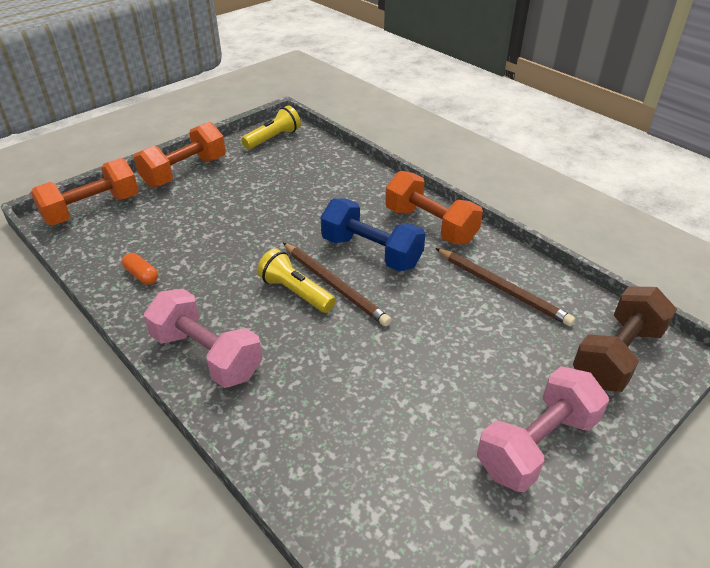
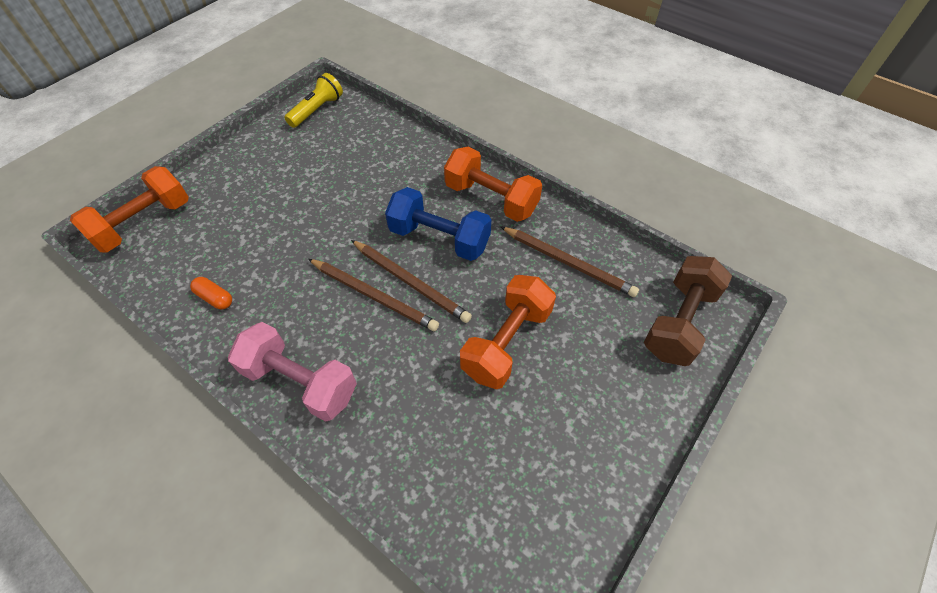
camera: 10 degrees left, 15 degrees up
(185, 172) = (233, 163): orange dumbbell -> orange dumbbell (506, 342)
(295, 292) = (374, 296): yellow flashlight -> brown pencil
(536, 444) = (620, 428): pink dumbbell -> none

